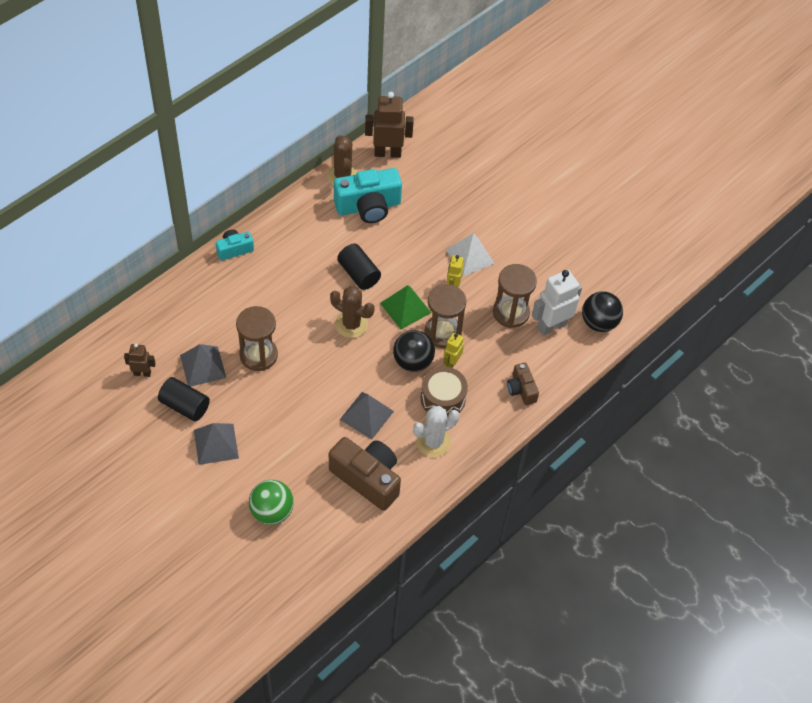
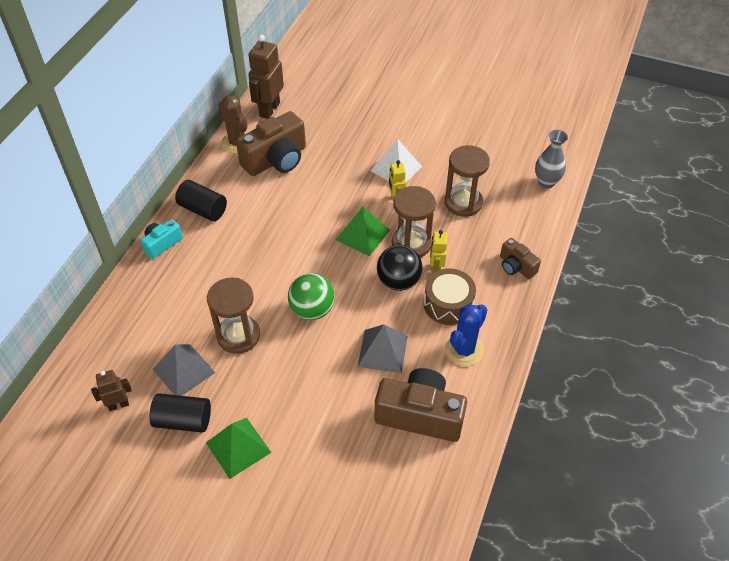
camera: 20 degrees left, 5 degrees down
(216, 444) = (238, 447): grey pyramid -> green pyramid
(272, 511) = (338, 496): green ball -> green ball (312, 310)
(351, 324) = (318, 270): brown cactus -> none
(359, 274) = (300, 221): black cylinder -> black cylinder (203, 209)
(368, 206) = (276, 159): turquoise camera -> brown camera
(387, 153) = (269, 109): brown robot -> brown robot turned 45 degrees counterclockwise
(433, 442) = (464, 350): white cactus -> blue cactus
(551, 326) = (507, 200): white robot -> none
(599, 322) = (546, 182): black ball -> grey vase

